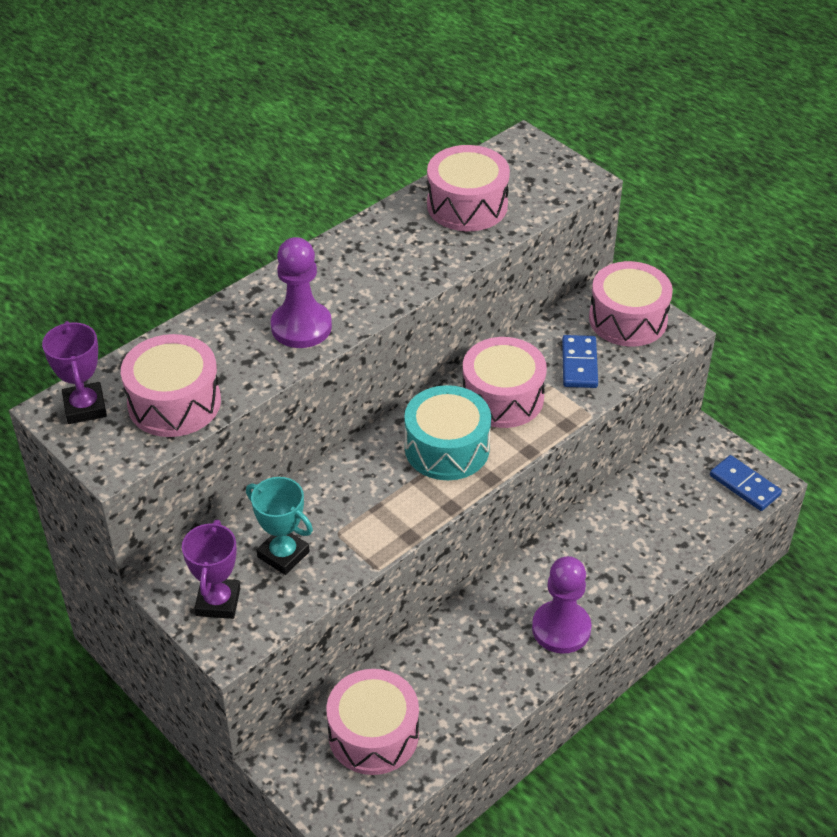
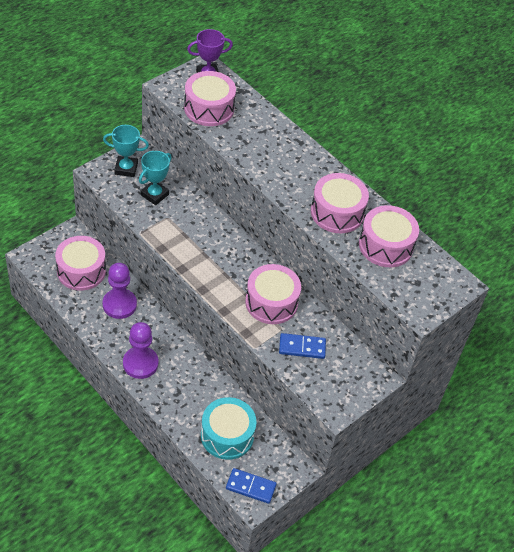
camera: 85 degrees right, 5 degrees up
(218, 602) = (126, 169): purple trophy -> turquoise trophy
(301, 327) = (267, 160): purple pawn -> purple pawn (119, 305)
(447, 448) = (229, 271): turquoise drum -> turquoise drum (227, 435)
(628, 319) = (347, 382): pink drum -> pink drum (337, 212)
(745, 485) = (250, 487): blue domino -> blue domino turned 60 degrees clockwise

